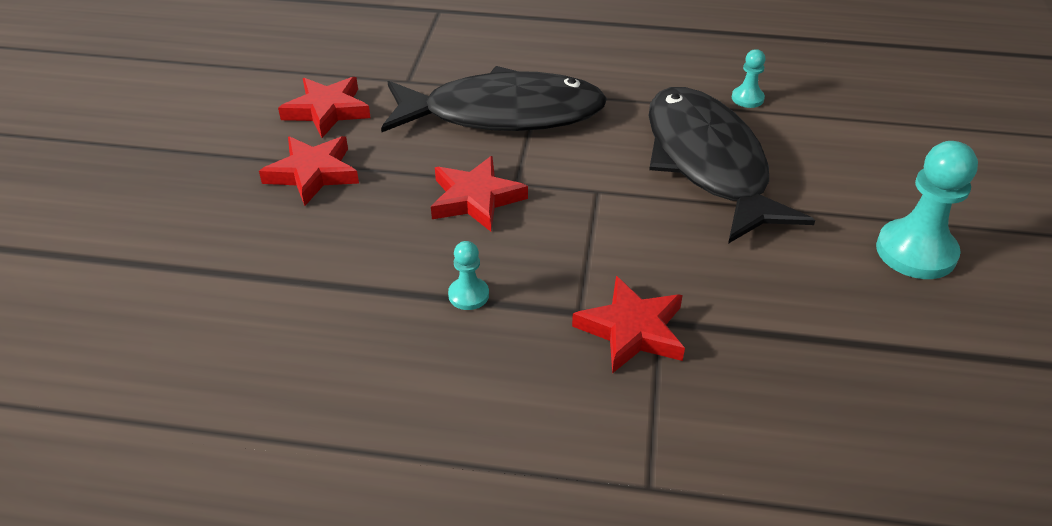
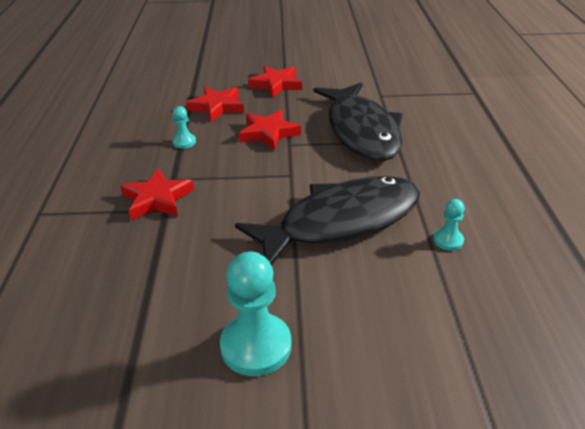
camera: 80 degrees right, 5 degrees down
(327, 110) = (335, 78): red star -> red star (217, 107)

